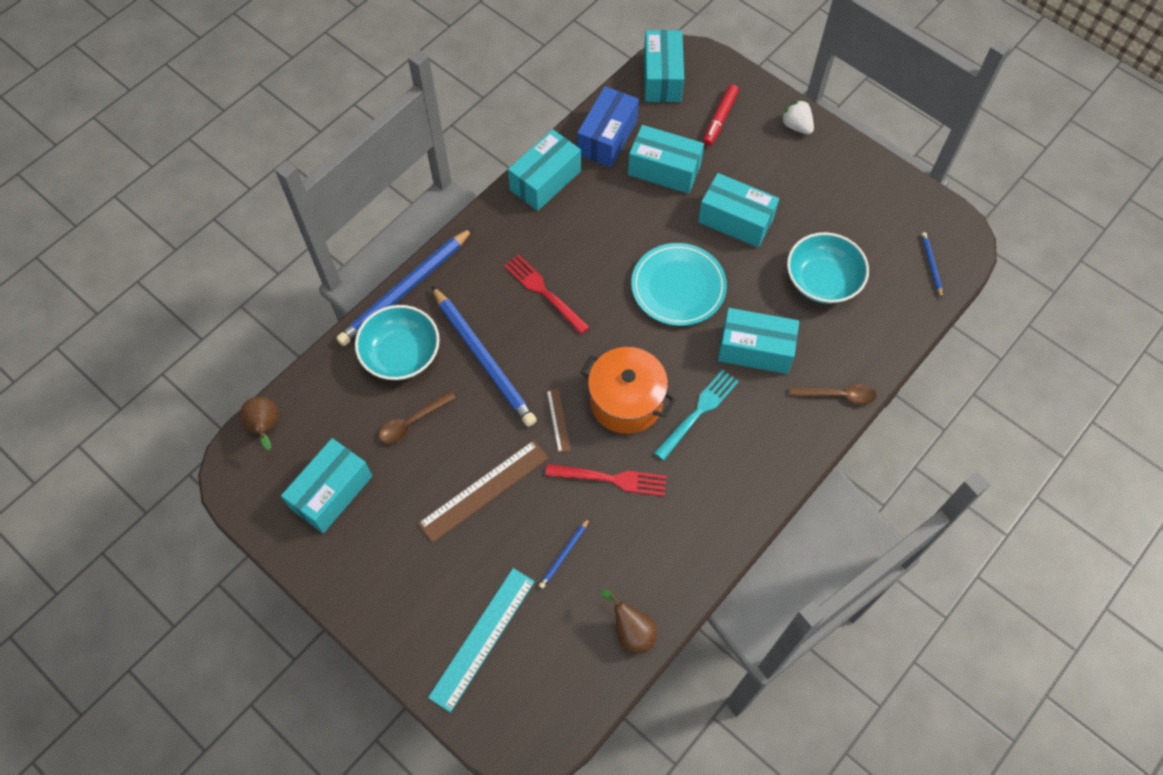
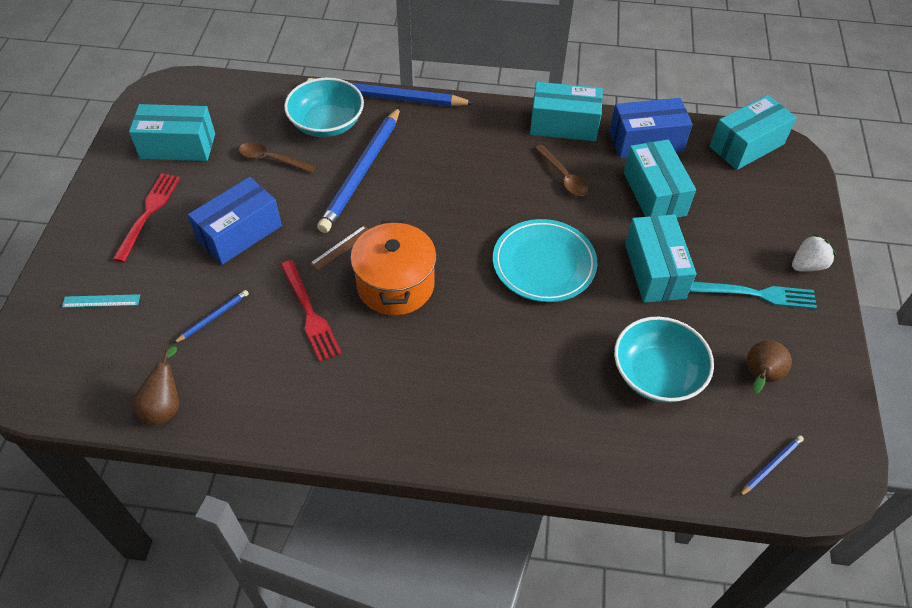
camera: 55 degrees right, 10 degrees down
(265, 427) = (209, 85): brown pear -> brown pear (760, 376)
(482, 638) = (101, 301): turquoise ruler -> turquoise ruler, size x0.50
(484, 490) = (240, 233): brown ruler -> blue box
(544, 292) = (456, 177): red fork -> red fork (148, 213)
(564, 554) = (213, 317): blue pencil -> blue pencil turned 135 degrees clockwise
(698, 412) = (426, 344): turquoise fork -> turquoise fork (757, 294)
(720, 119) = (749, 205): red marker -> none
(755, 349) = (530, 356): turquoise box -> none
(796, 126) = (807, 265): white strawberry -> white strawberry turned 45 degrees clockwise
(838, 395) = (538, 454): brown spoon -> brown spoon (563, 177)

